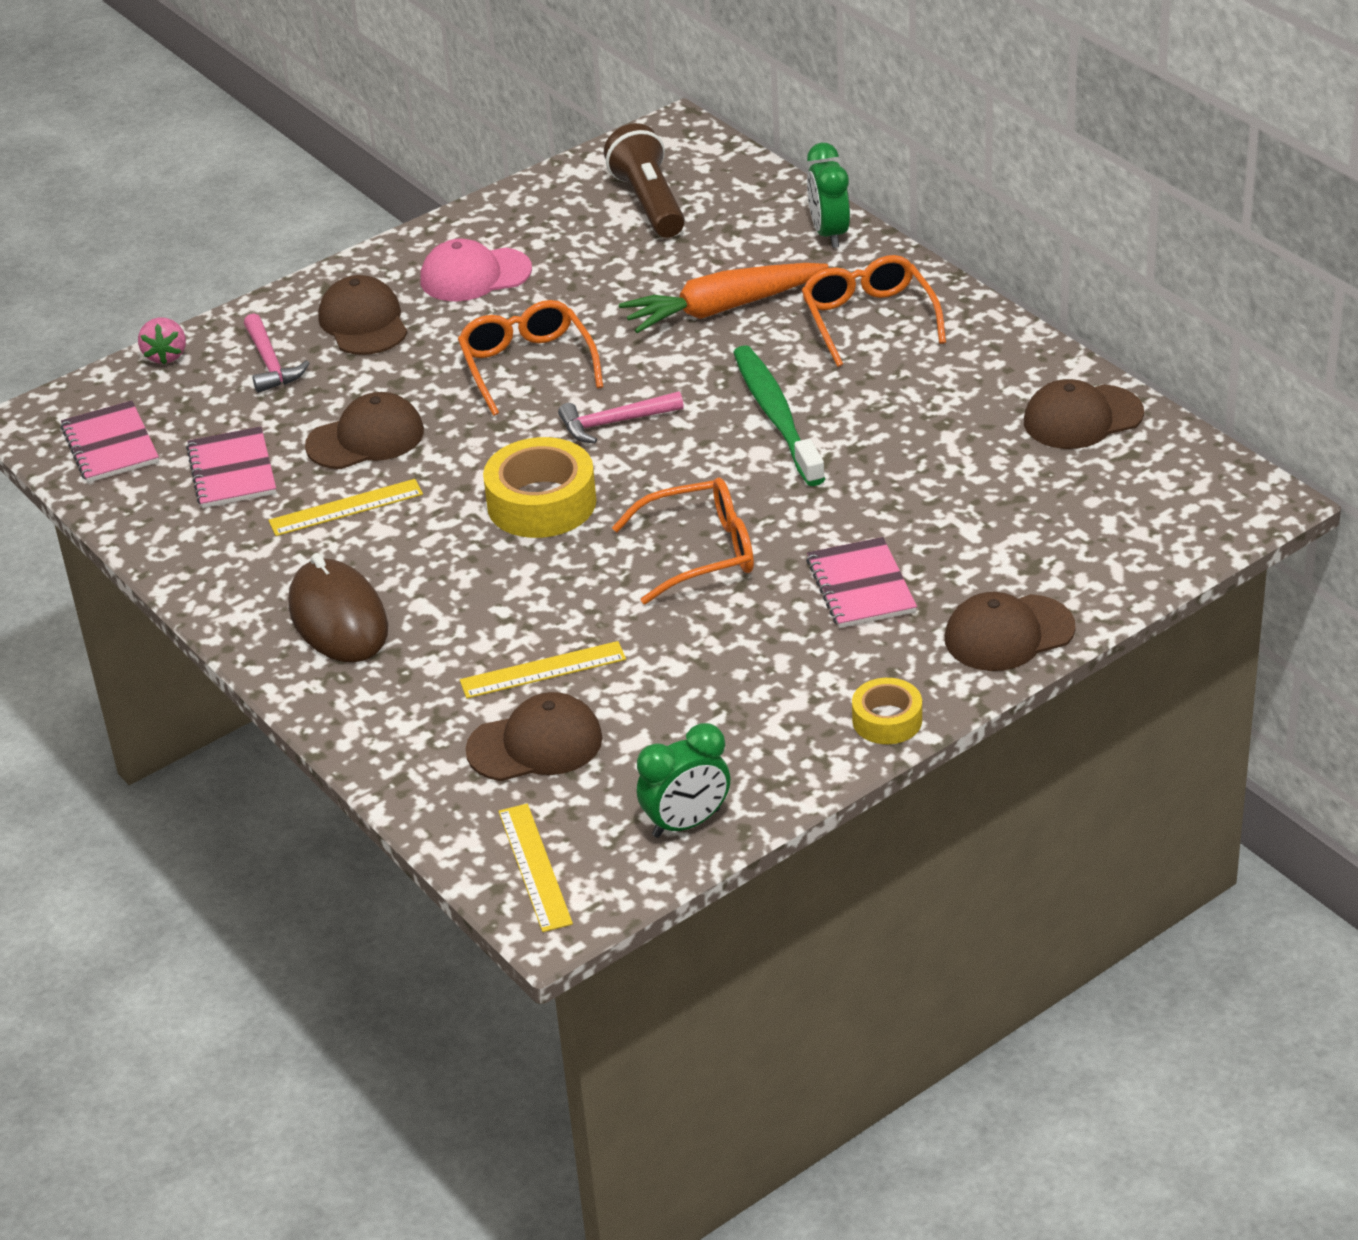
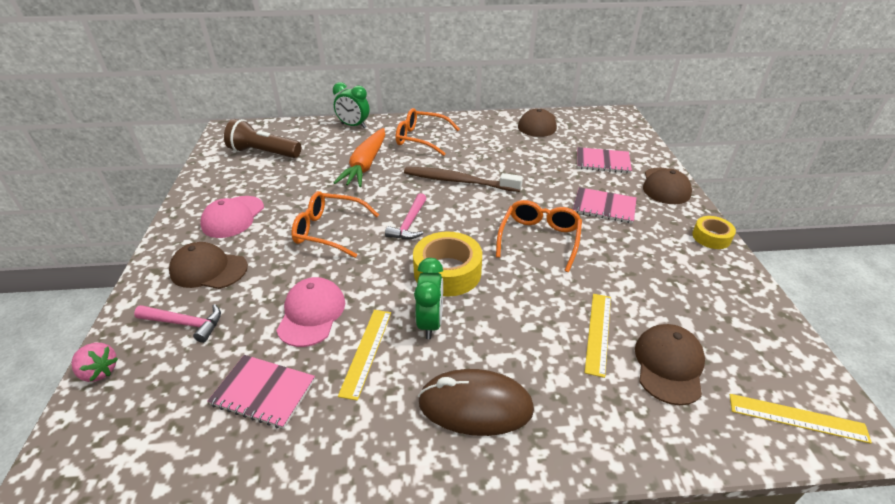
camera: 60 degrees left, 0 degrees up
(110, 445) = (144, 453): pink notebook -> pink notebook (602, 162)
(366, 438) = (311, 314): brown cap -> pink cap
(686, 823) = (772, 333): green clock -> green clock (430, 323)
(776, 416) = (458, 181): green toothbrush -> brown toothbrush

